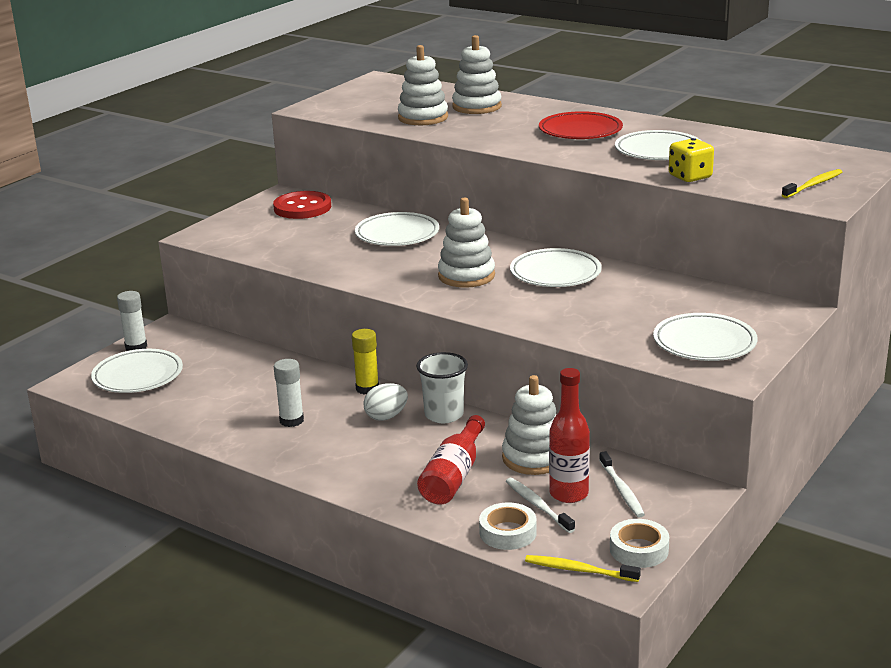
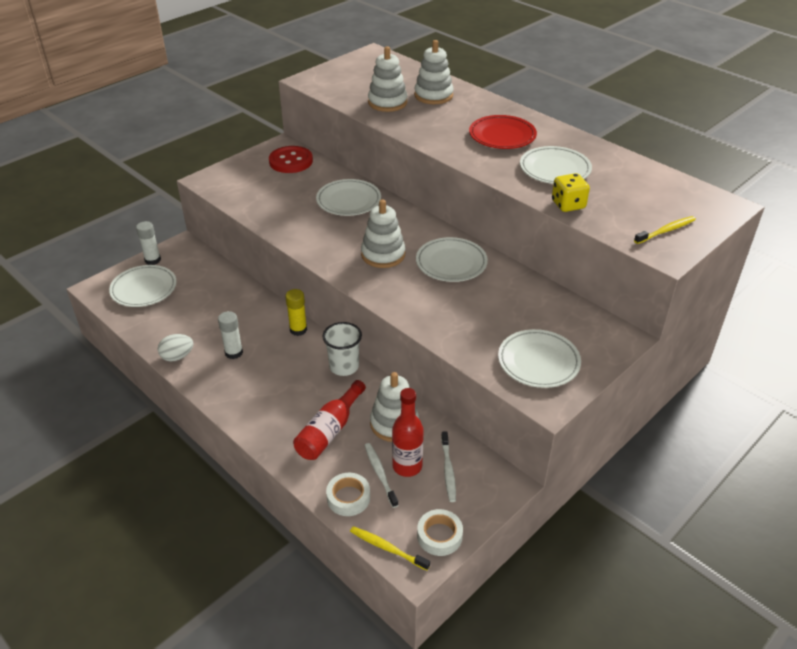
camera: 10 degrees right, 15 degrees up
(386, 416) = (302, 361): white egg -> white egg (177, 356)

